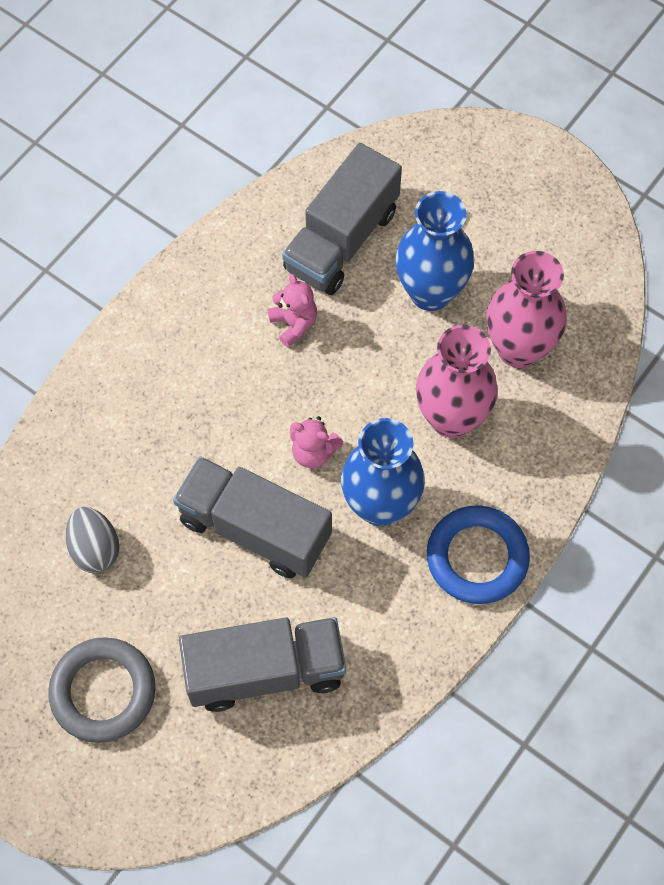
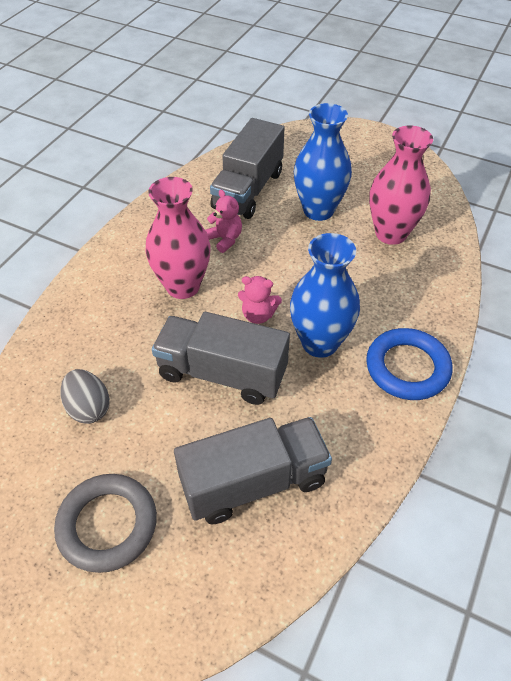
camera: 10 degrees left, 15 degrees down
(451, 418) = (357, 280): pink vase -> pink vase (183, 286)

